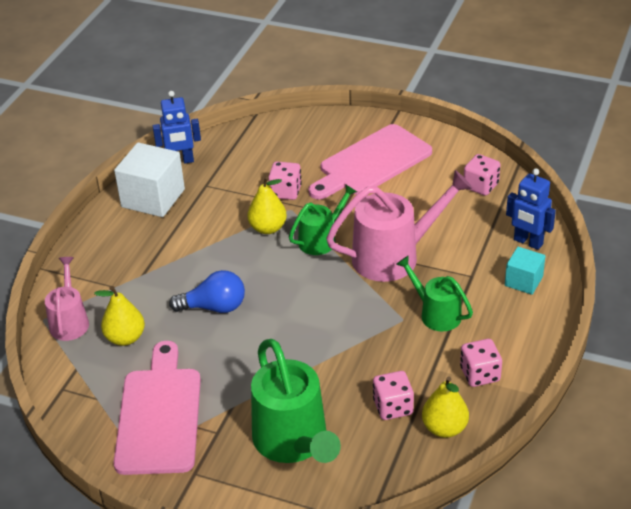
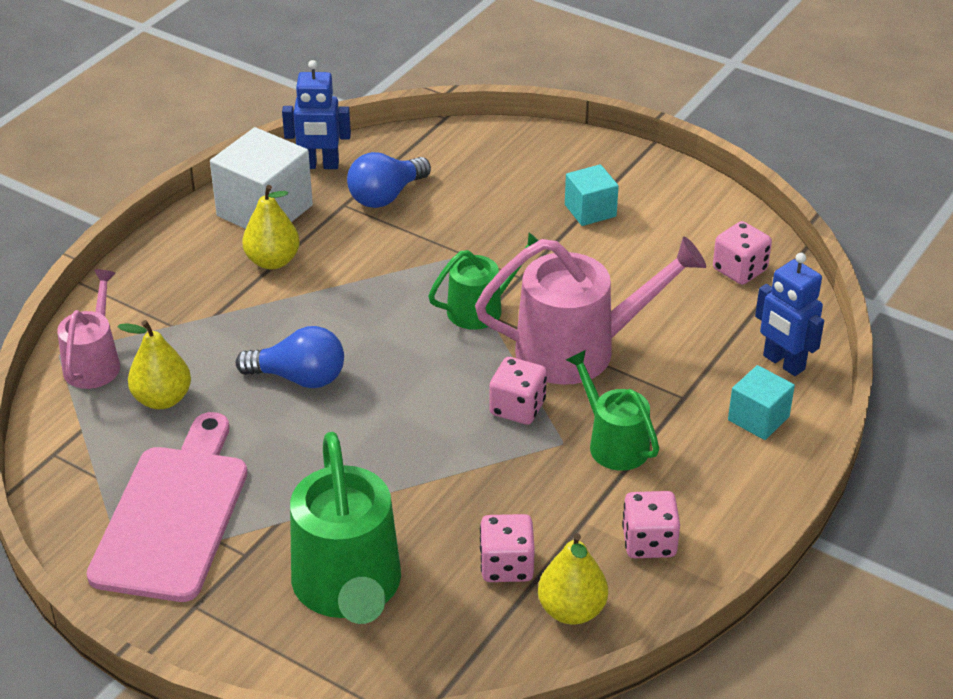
camera: 10 degrees right, 0 degrees up
(232, 175) = (386, 196): none -> blue light bulb
(268, 228) = (411, 279): yellow pear -> yellow pear (272, 261)
(285, 192) = (453, 232): pink dice -> pink dice (517, 408)
(371, 163) = (590, 210): pink cutting board -> turquoise cube

